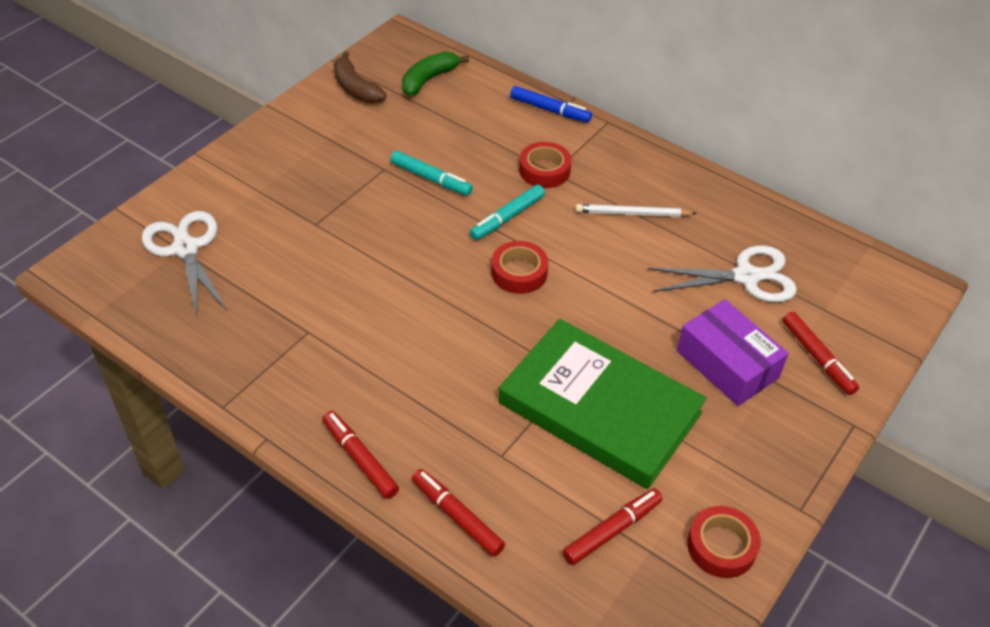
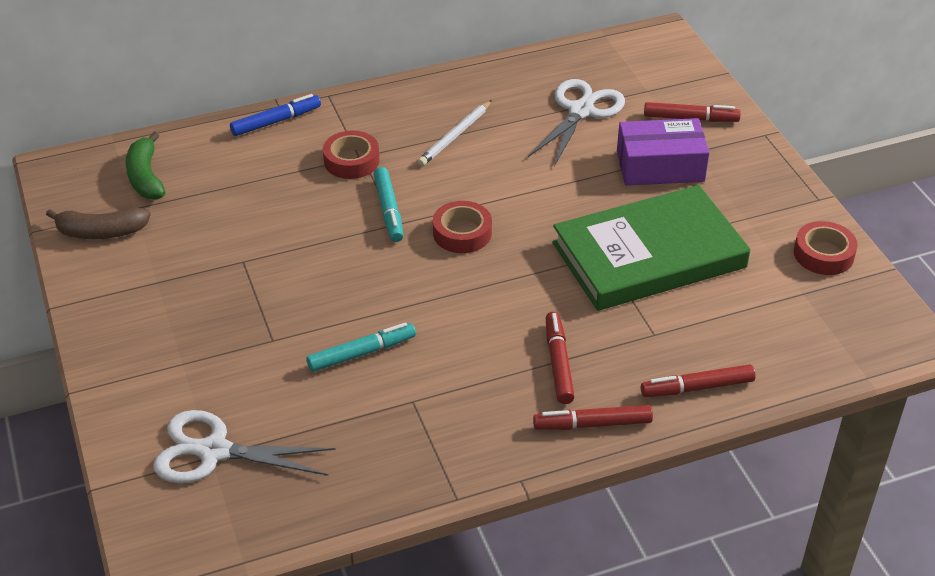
camera: 55 degrees left, 5 degrees down
(431, 179) = (289, 236): turquoise marker -> turquoise marker (362, 353)
(612, 531) = (771, 304): red marker -> red marker (558, 363)

